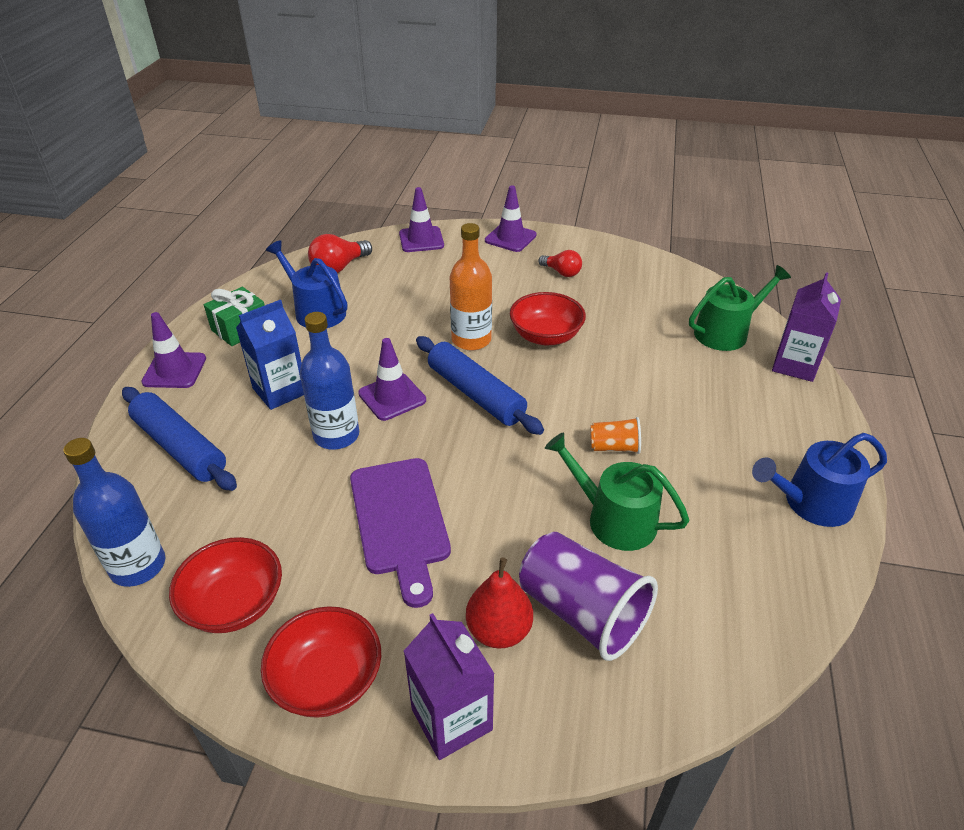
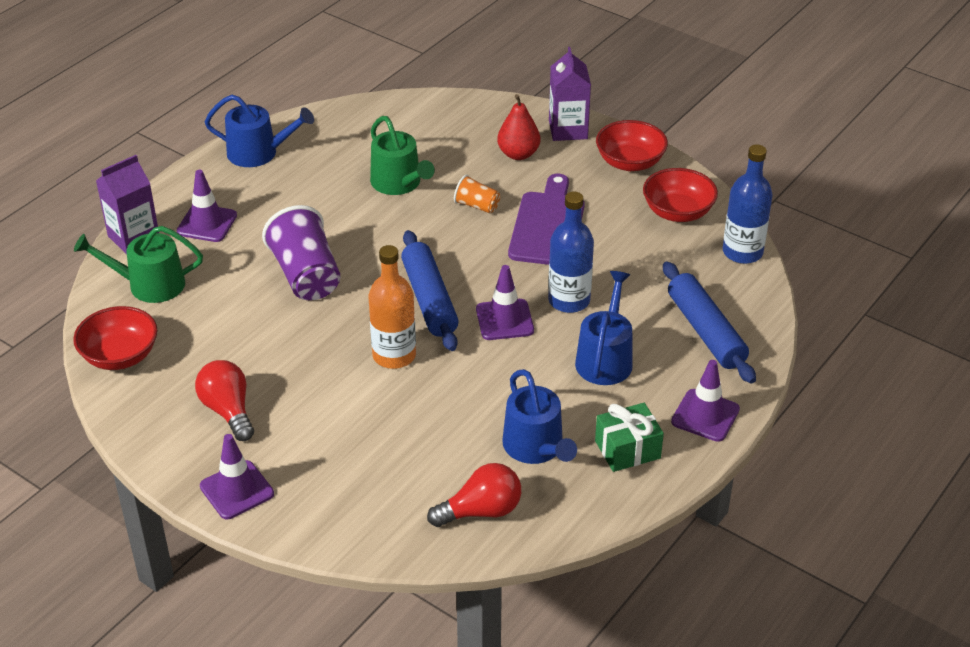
camera: 155 degrees left, 0 degrees up
(280, 391) = (605, 358): blue carton -> blue watering can
(421, 240) = (350, 528): purple traffic cone -> purple traffic cone (207, 223)
(545, 336) = (319, 336): red bowl -> red bowl (120, 356)
(561, 272) = (228, 411): red light bulb -> red light bulb, size x1.50
(582, 612) = (463, 147): purple cup -> purple cup (306, 276)
(614, 447) = (354, 224): orange cup -> orange cup (477, 206)

